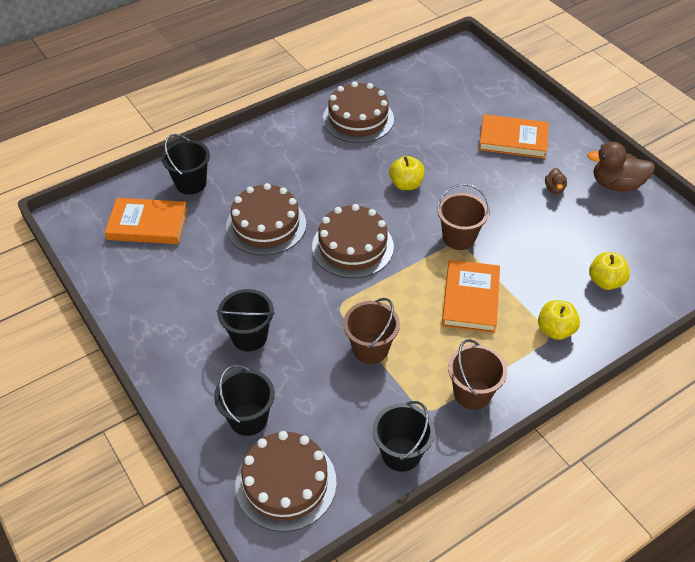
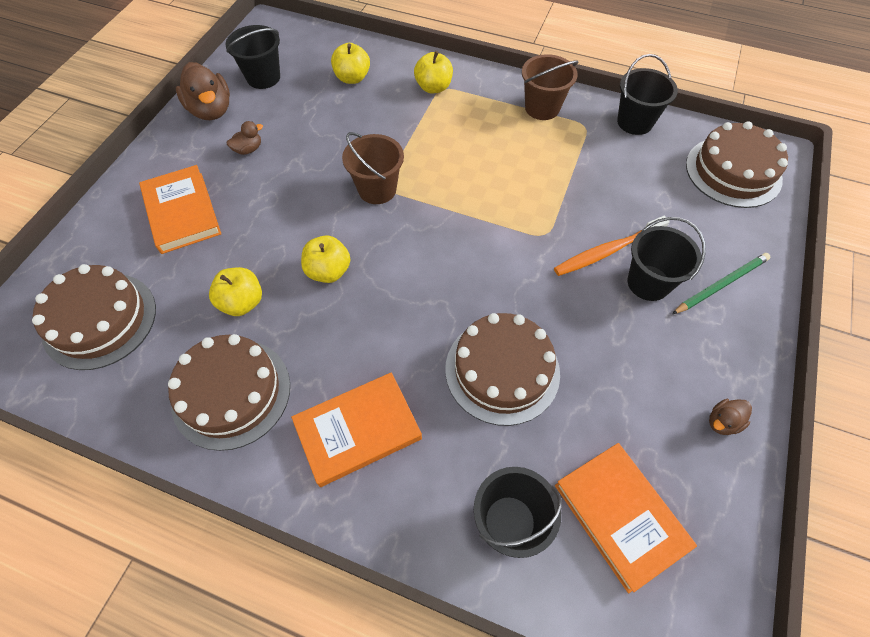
camera: 125 degrees left, 10 degrees up
(137, 302) = (722, 422): none -> brown duck
(207, 378) = (721, 284): none -> green pencil
(248, 418) = (718, 228): black bucket -> black bucket (263, 77)
(293, 332) = (607, 251): none -> orange toothbrush
(352, 246) = (462, 267): brown cake -> brown cake (100, 320)
(370, 348) = (566, 187): brown bucket -> none
(415, 141) = (242, 302): none -> yellow apple
(470, 299) = (448, 148): orange book -> orange book (358, 430)

